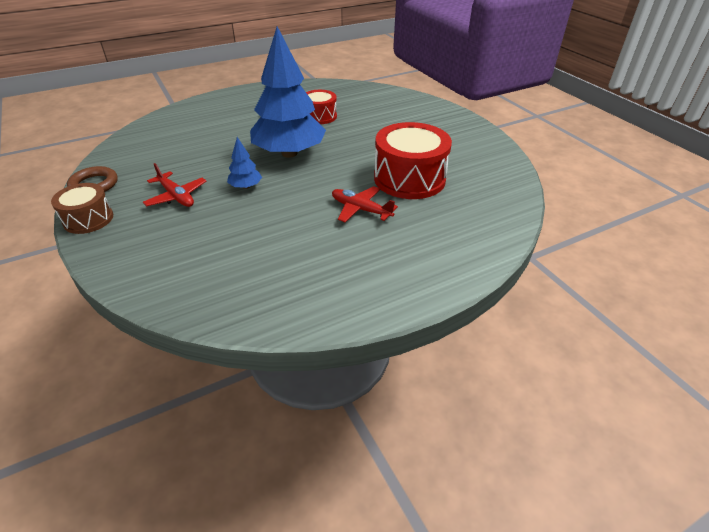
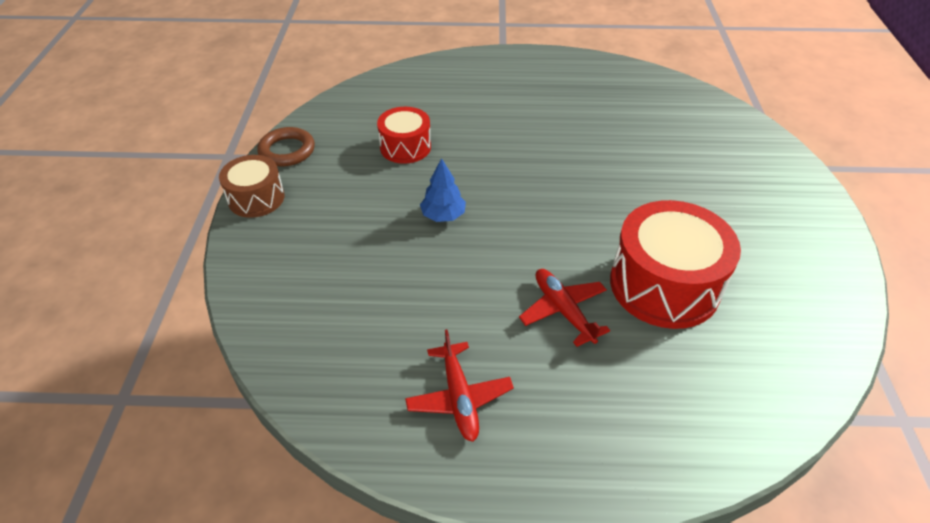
camera: 30 degrees right, 5 degrees up
(176, 196) = (359, 201): red plane -> red plane (459, 398)
(289, 153) = (527, 181): blue tree -> none
(319, 116) = (604, 130): red drum -> red drum (405, 147)

